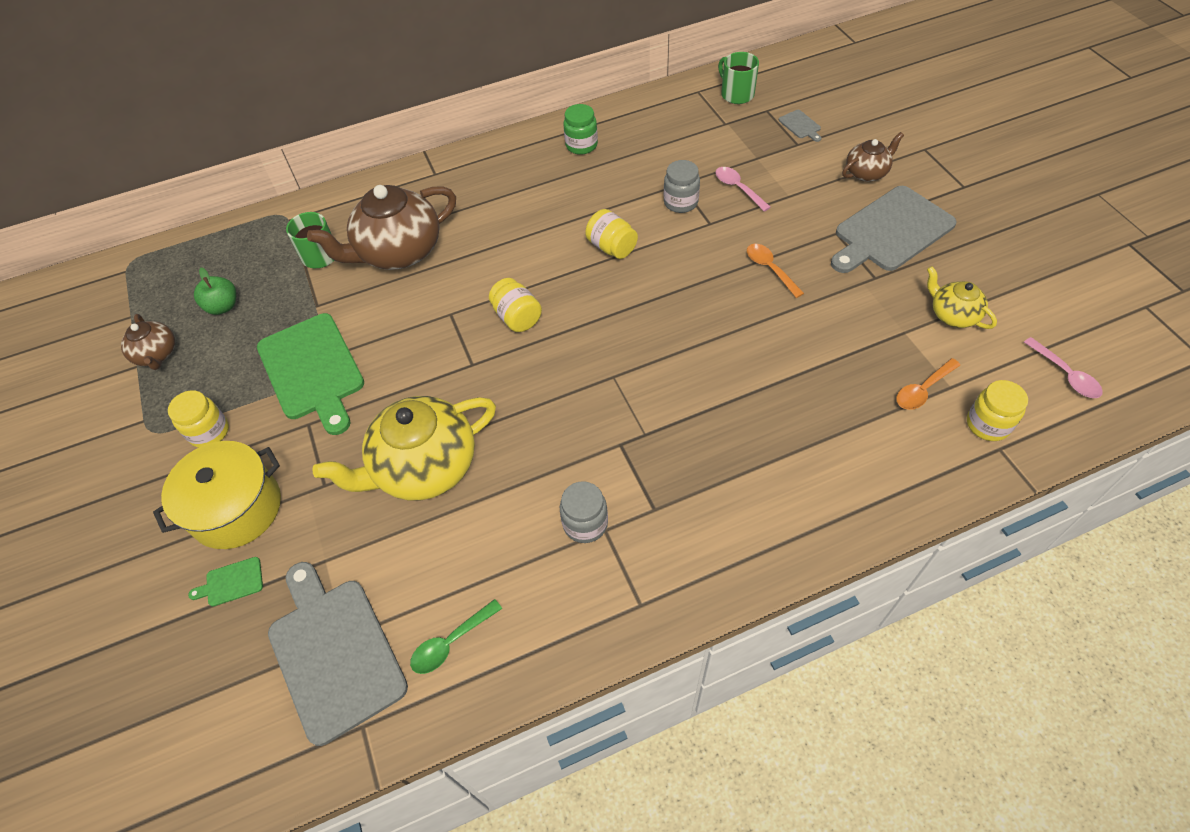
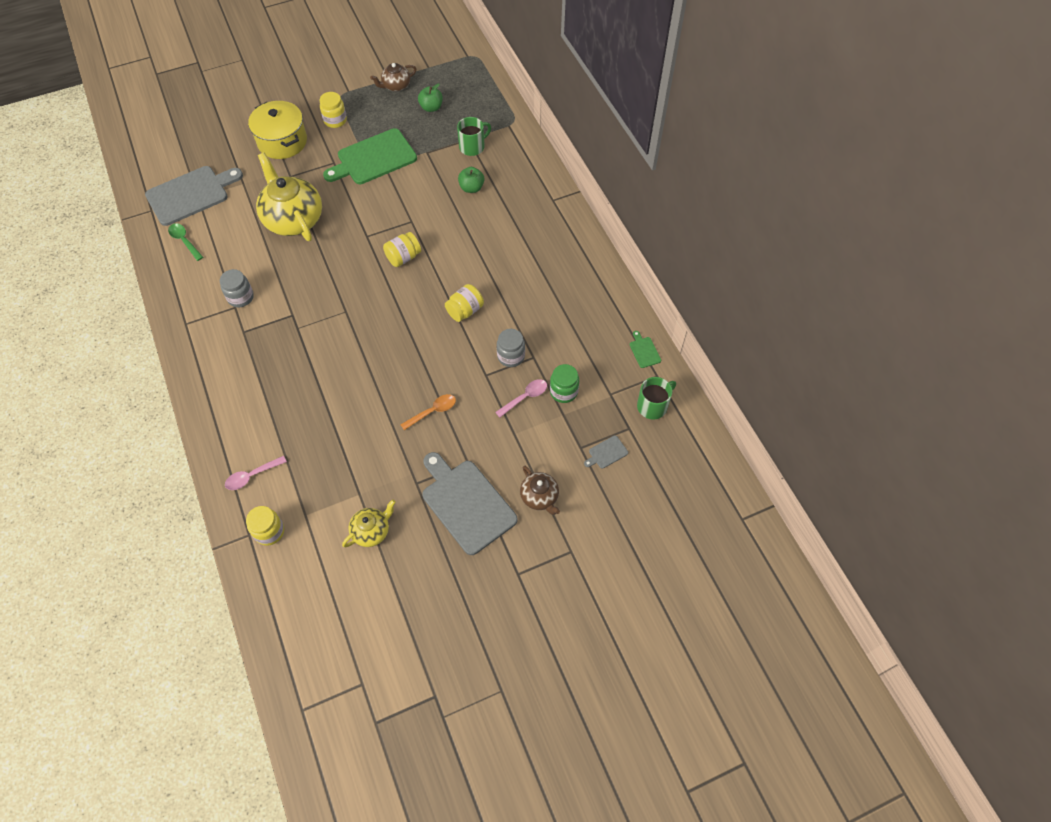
camera: 85 degrees right, 5 degrees up
(231, 582) = (238, 148): green cutting board -> green cutting board (644, 351)
(398, 252) = (471, 188): brown teapot -> green apple
(581, 145) = (583, 290): green jar -> green jar (563, 391)
(923, 390) = (305, 496): orange spoon -> none
(1065, 374) = (303, 597): pink spoon -> pink spoon (252, 476)

